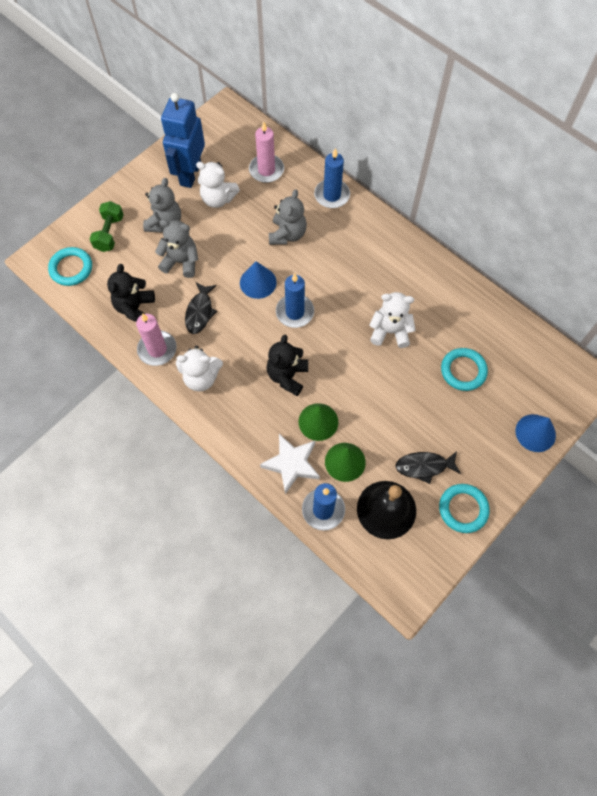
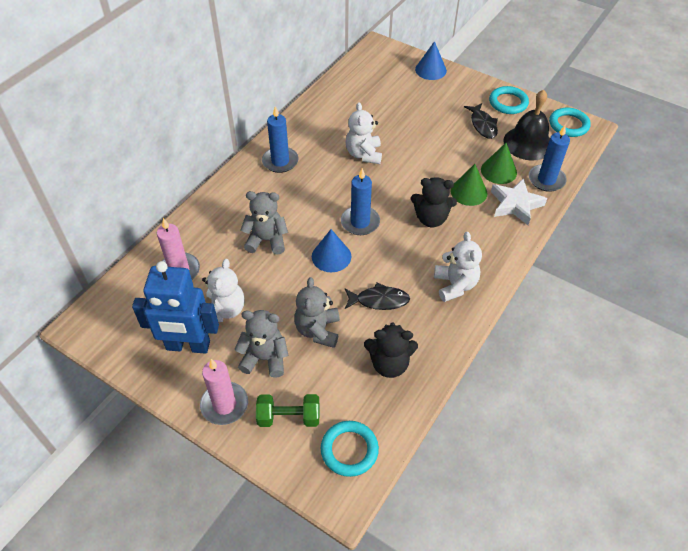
camera: 100 degrees left, 15 degrees down
(157, 349) = (435, 331): pink candle -> pink candle (224, 405)
(332, 195) = (211, 210): blue candle -> blue candle (280, 161)
(463, 371) = (389, 109): turquoise ring -> turquoise ring (568, 125)

